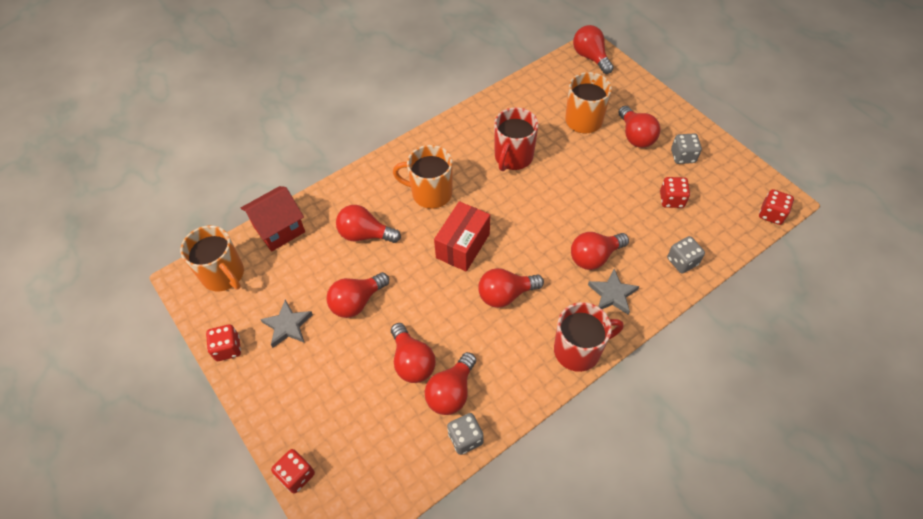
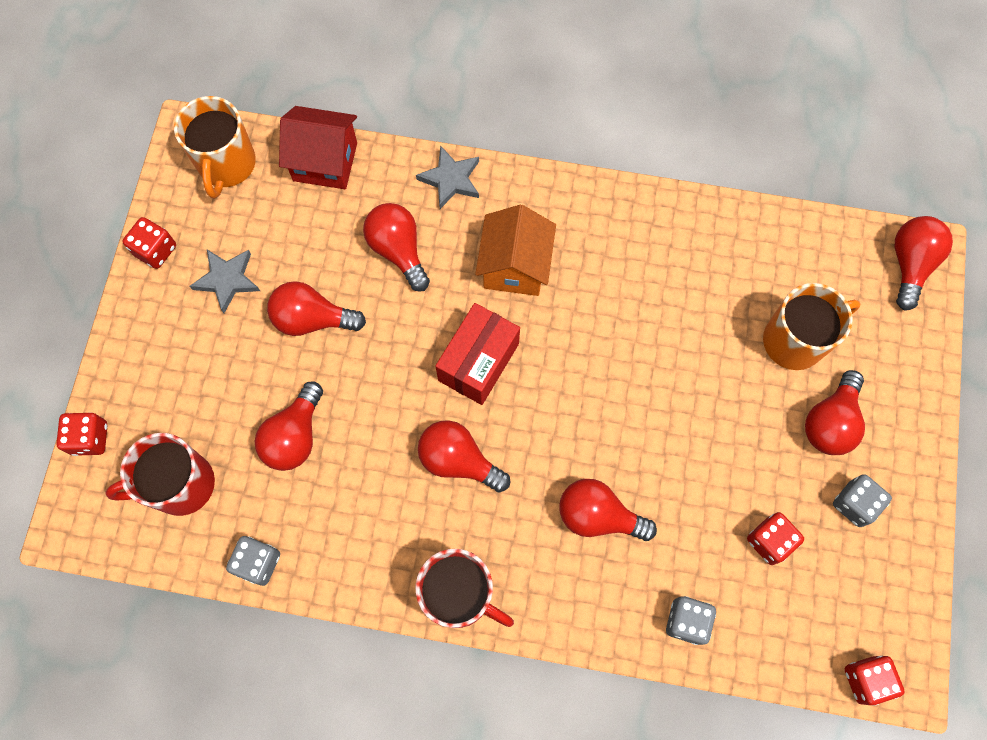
camera: 45 degrees right, 15 degrees up
(430, 193) = (515, 266): orange mug -> orange house
(451, 392) = (295, 505): red light bulb -> none
(463, 246) = (478, 362): red box -> red box turned 45 degrees counterclockwise
(513, 157) = (653, 309): red mug -> red mug (180, 485)
(612, 294) = (565, 576): grey star -> grey star (451, 179)

